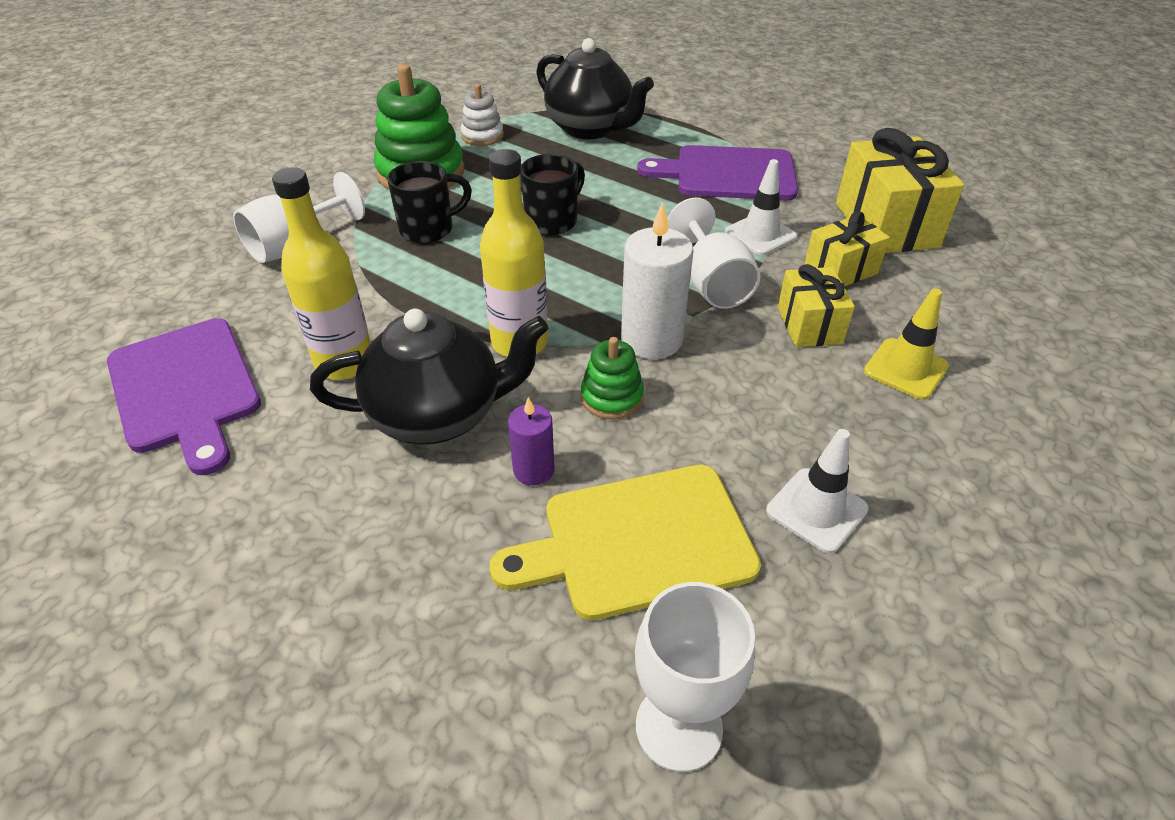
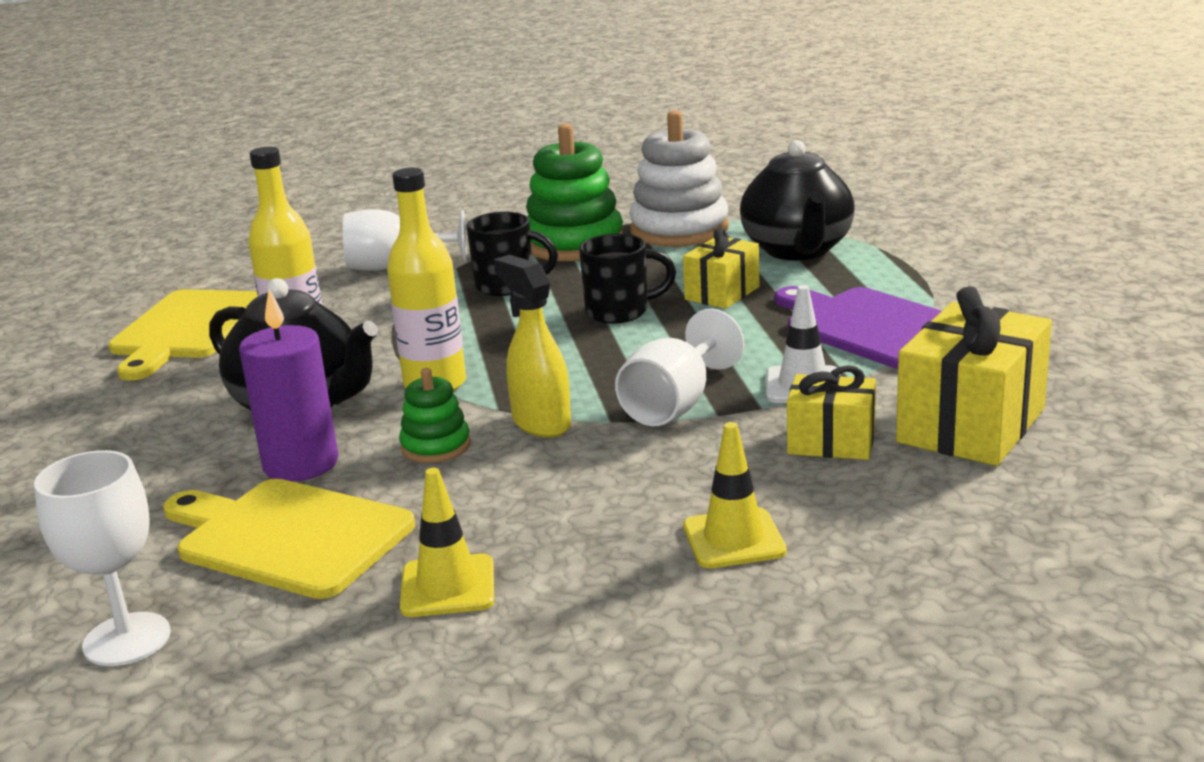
camera: 45 degrees right, 20 degrees down
(186, 389) = (187, 329): purple cutting board -> yellow cutting board
(482, 136) = (679, 230): white stacking toy -> white stacking toy, size x1.92
(533, 470) = (301, 464): purple candle -> purple candle, size x1.77
(651, 339) = (540, 423): white candle -> yellow spray bottle
(809, 325) = (706, 469): yellow gift -> yellow gift (722, 293)
(816, 510) = (448, 586): white traffic cone -> yellow traffic cone

